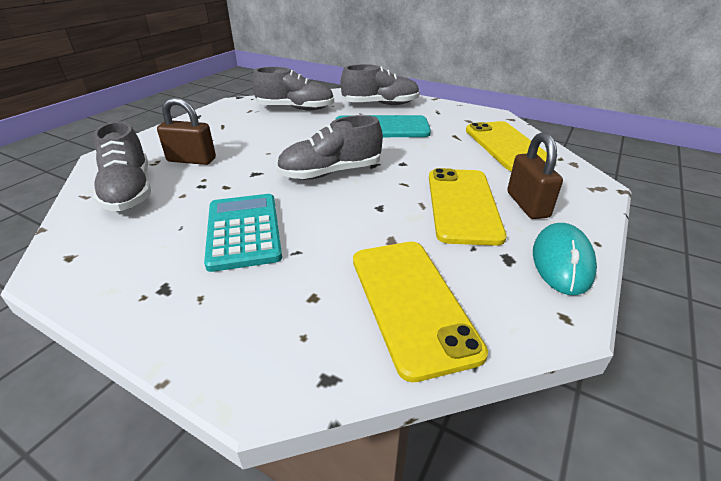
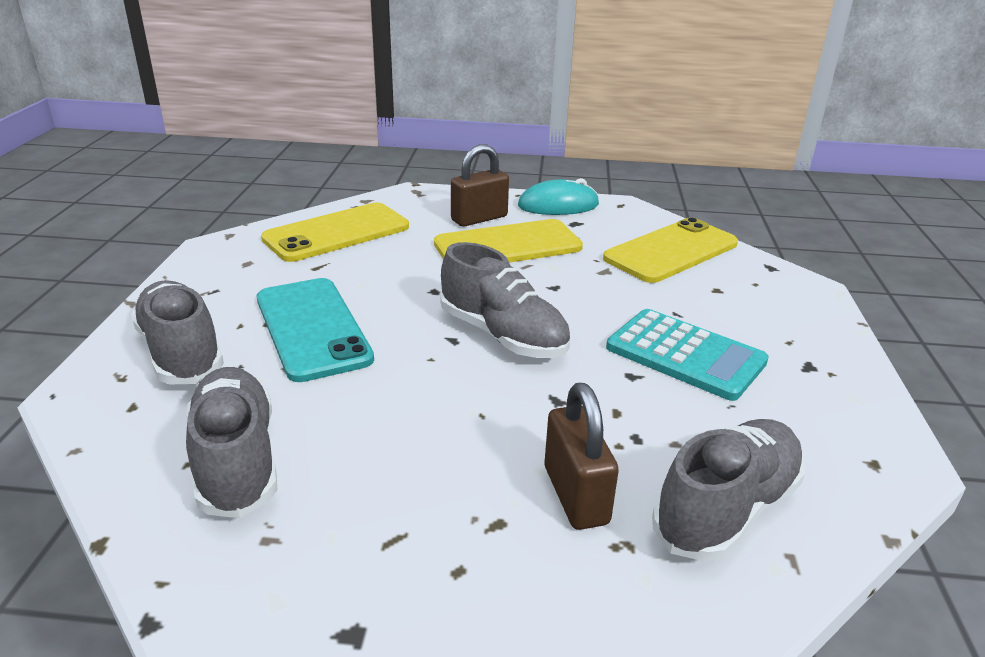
camera: 115 degrees left, 5 degrees down
(244, 231) = (685, 355): turquoise calculator -> turquoise calculator turned 105 degrees counterclockwise

